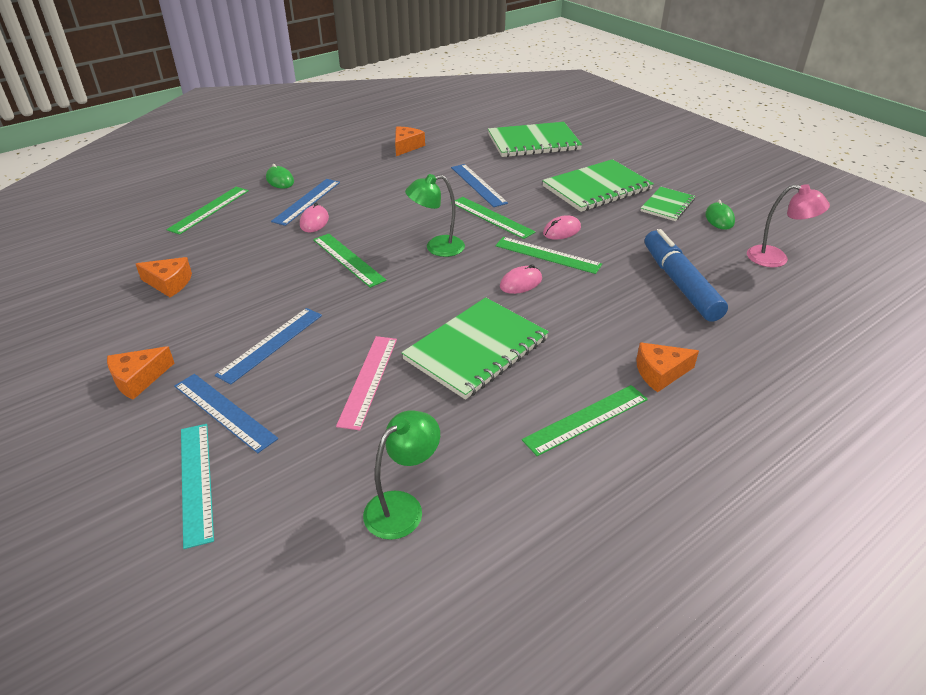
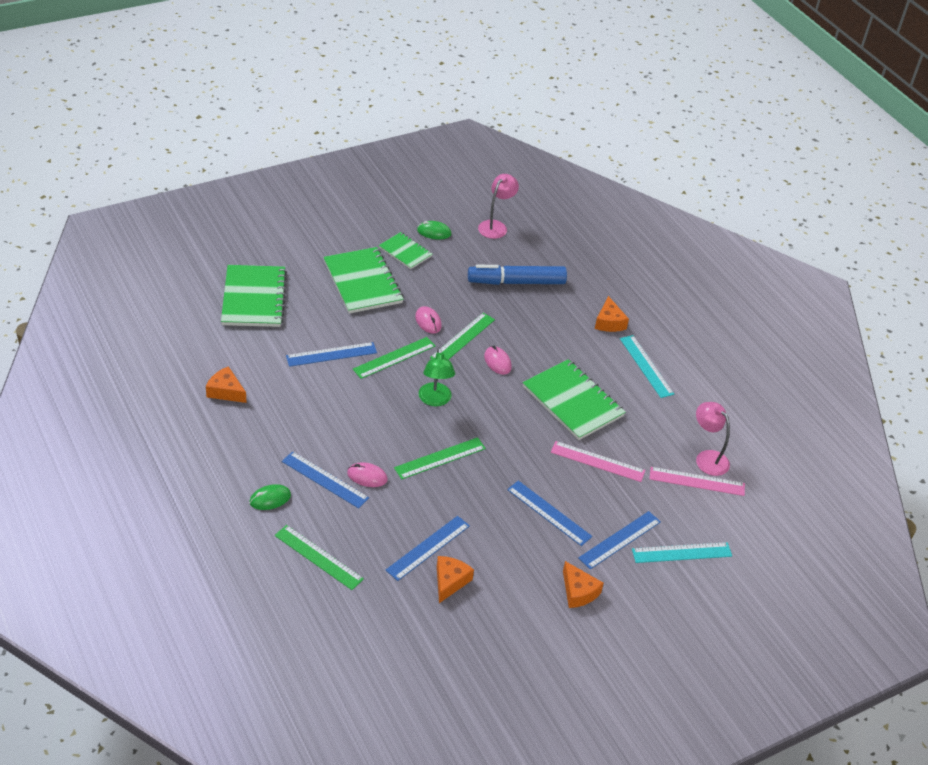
camera: 85 degrees left, 5 degrees up
(217, 265) = (428, 548): none -> blue ruler
(347, 495) = (697, 481): none -> pink ruler
(403, 507) = (707, 458): green lamp -> pink lamp
(586, 419) = (646, 366): green ruler -> turquoise ruler

